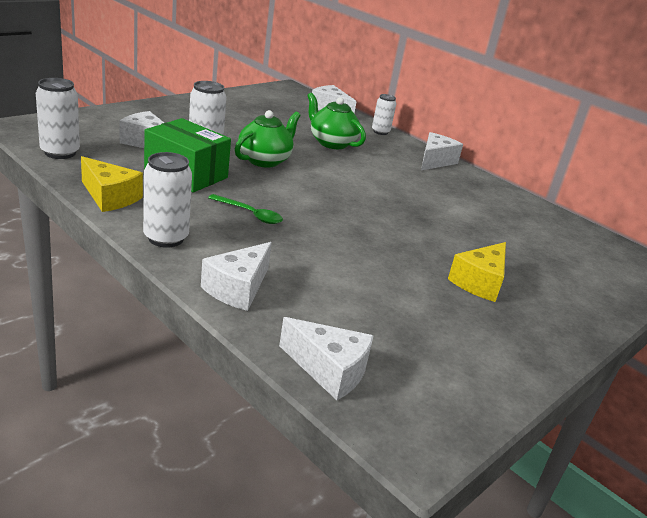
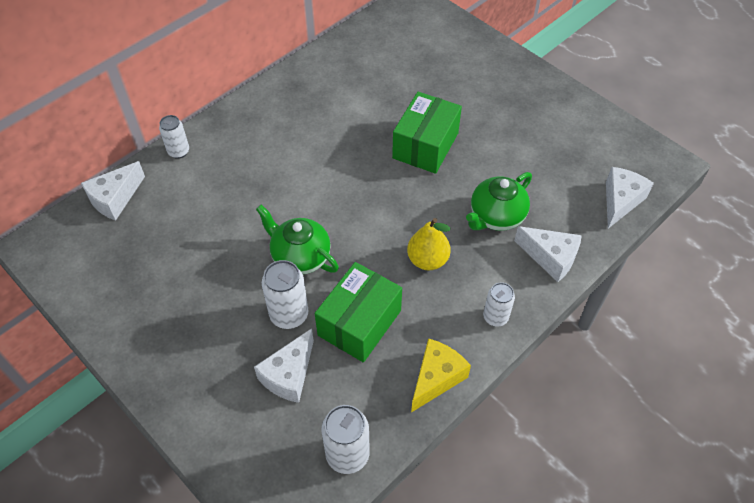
camera: 85 degrees left, 25 degrees up
(166, 238) = (495, 317): white can -> white can, size x0.66
(250, 214) = (427, 260): green spoon -> yellow pear
(331, 143) = (229, 198): green teapot -> green teapot (496, 217)
(410, 237) = (425, 145): none -> green box
(435, 161) = (250, 111): white cheese -> none
(479, 282) = (480, 109): yellow cheese -> none

